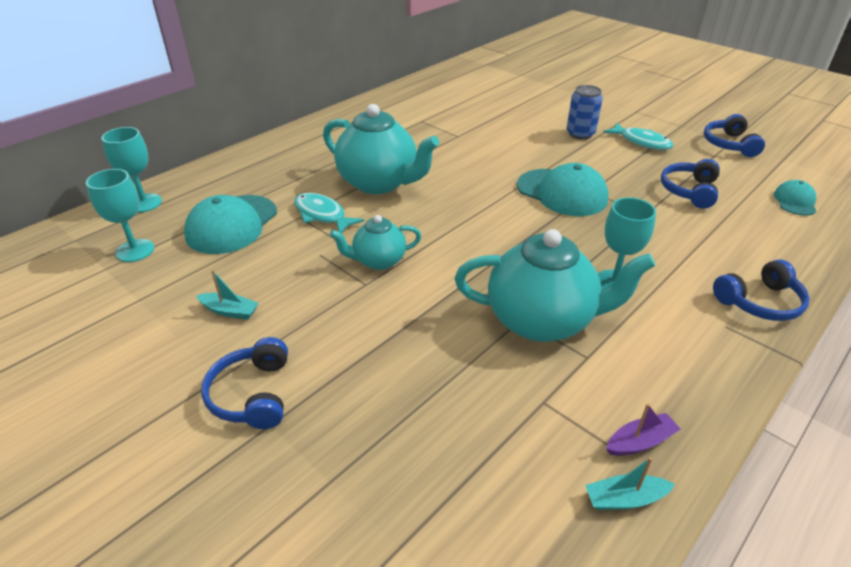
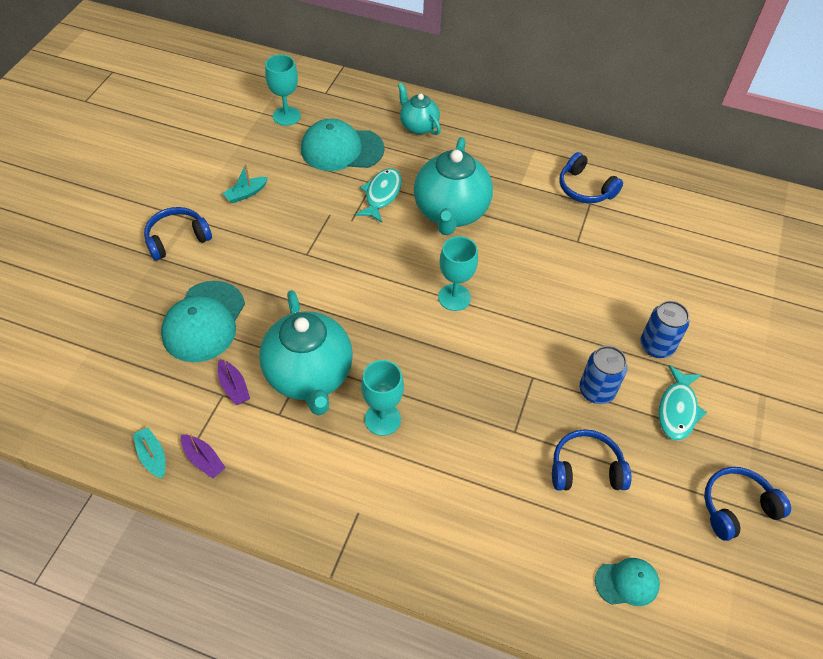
camera: 65 degrees right, 15 degrees up
(144, 203) = (343, 90): turquoise goblet -> turquoise goblet (454, 297)
(230, 311) = (246, 194): turquoise boat -> turquoise boat turned 60 degrees clockwise
(378, 261) = (338, 251): turquoise teapot -> turquoise teapot (418, 126)
(535, 388) = (234, 387): none -> purple boat
(562, 193) = (514, 353): turquoise cap -> turquoise cap (204, 321)
(614, 167) = (596, 391): none -> blue can
(759, 302) = (405, 541): blue headphones -> blue headphones (585, 188)

